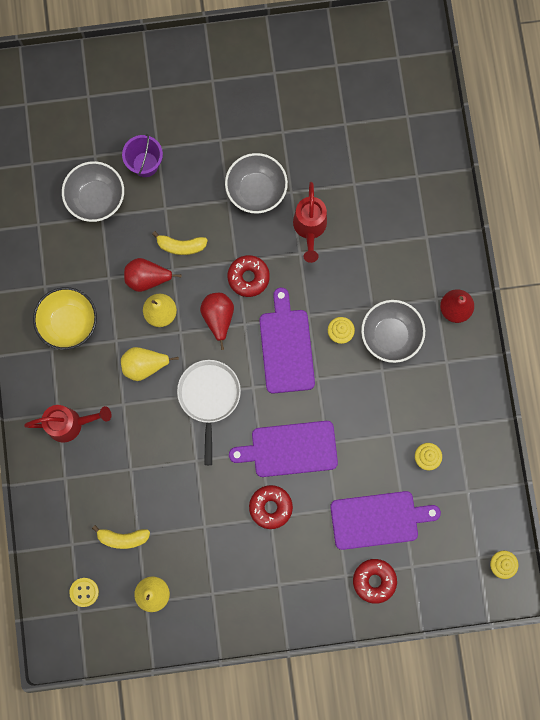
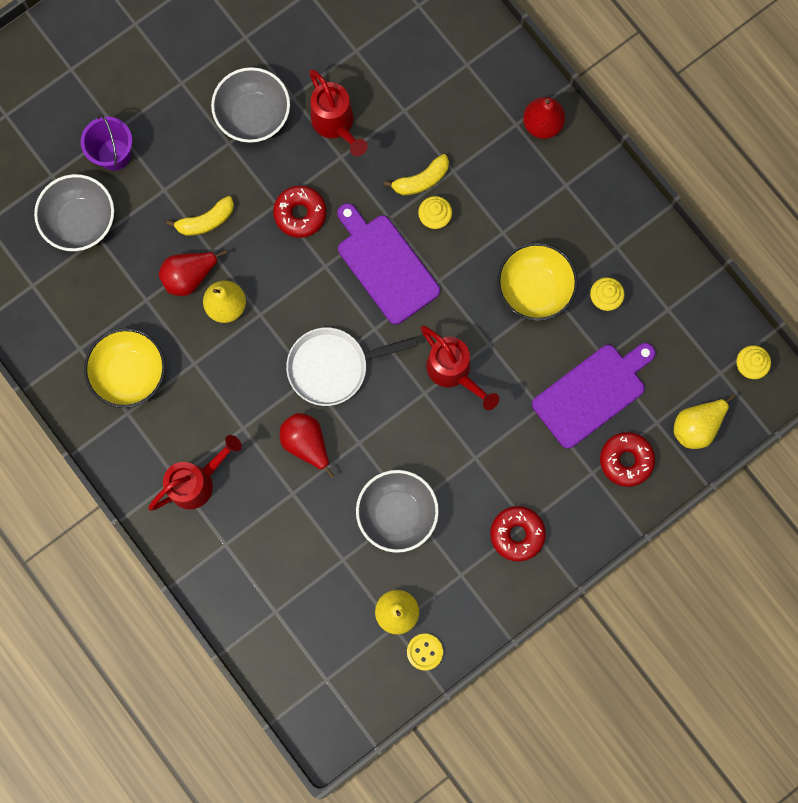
camera: 30 degrees left, 0 degrees up
(84, 592) = (320, 654): yellow button -> yellow button (424, 651)
(123, 538) = (328, 572): yellow banana -> yellow banana (421, 180)
(144, 365) = (242, 372): yellow pear -> yellow pear (696, 426)
(209, 397) = (333, 367): white pan -> white pan turned 75 degrees counterclockwise
(218, 318) = (293, 276): red pear -> red pear (306, 443)
(270, 507) = (469, 446): red donut -> red donut (517, 534)
(290, 449) = (454, 372): purple cutting board -> red watering can
(380, 422) = (534, 289): none -> yellow bowl
(390, 335) = (490, 190): grey bowl -> grey bowl (397, 513)

